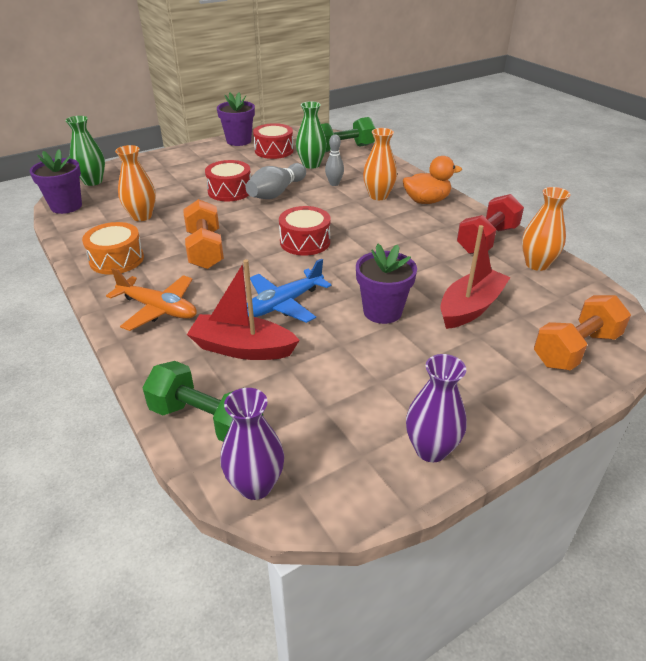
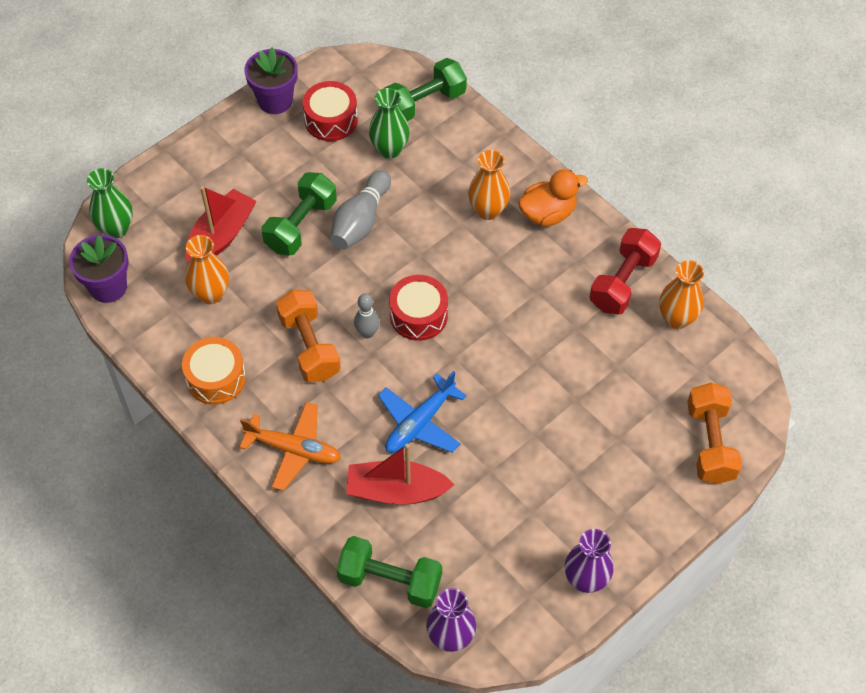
camera: 10 degrees left, 20 degrees up
(230, 191) = (301, 225): red drum -> green dumbbell
(334, 184) = (428, 191): grey bowling pin -> grey bowling pin (367, 333)
(382, 311) = (522, 418): purple flower pot -> none
(470, 307) = (609, 399): red boat -> red boat (221, 236)
(575, 349) = (710, 443): orange dumbbell -> orange dumbbell turned 45 degrees counterclockwise

